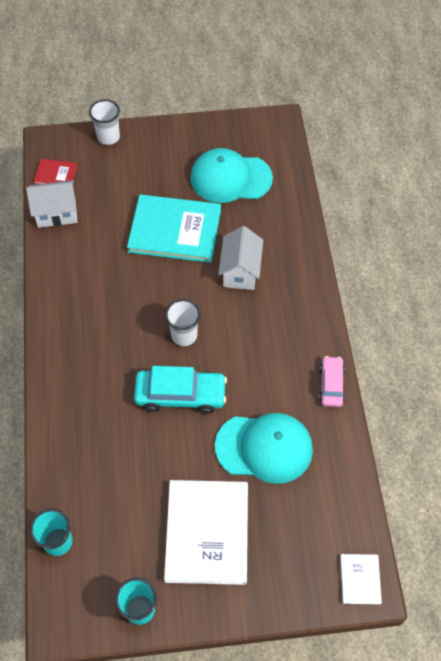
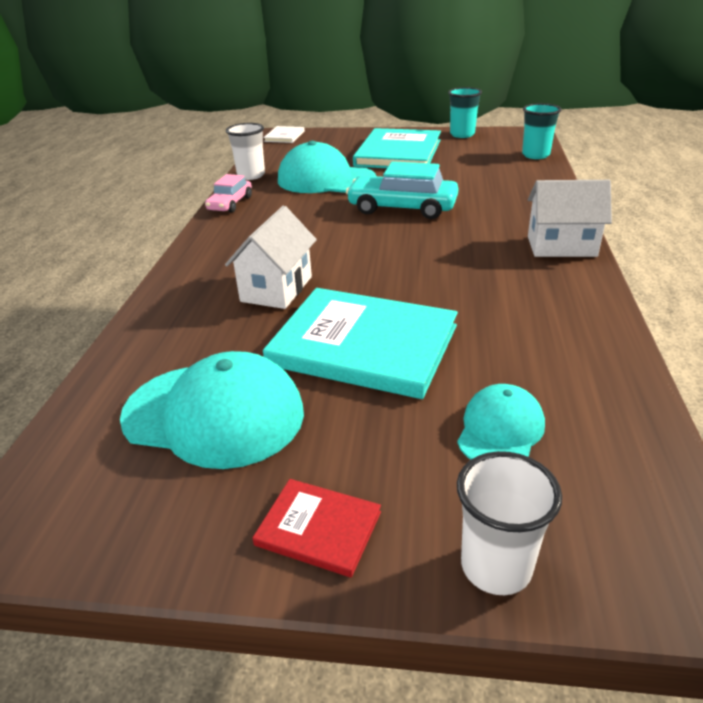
camera: 165 degrees left, 25 degrees down
(56, 174) = (636, 481): red book -> red book (318, 528)
(56, 213) = (609, 398): white house -> white house (561, 246)
(105, 189) = (500, 430): none -> turquoise cap
(184, 335) = (384, 243): white cup -> white cup (251, 175)
(207, 532) = (398, 153): white book -> turquoise book

